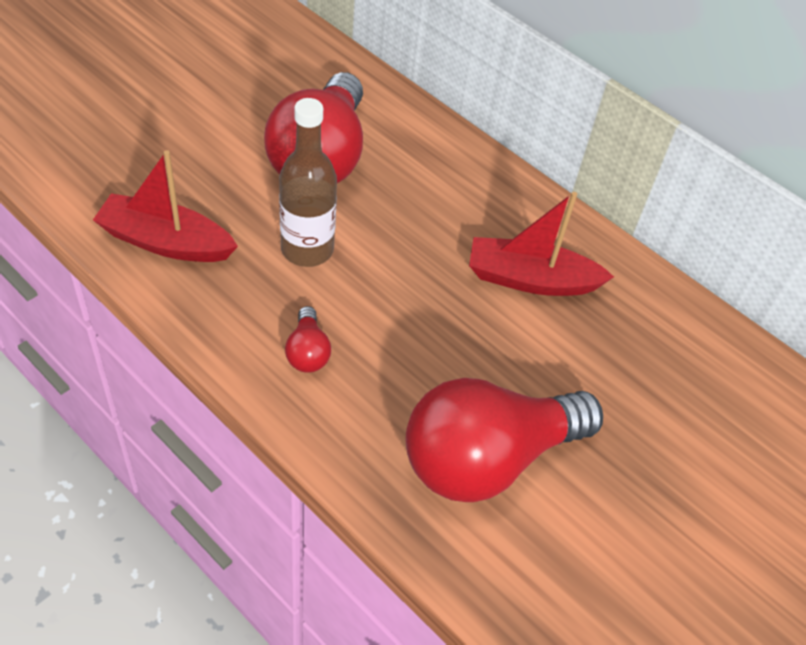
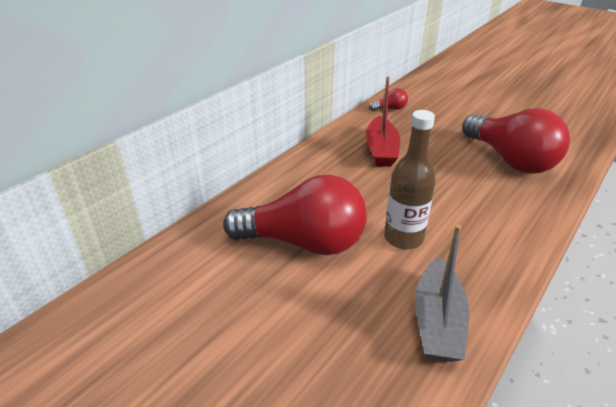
camera: 90 degrees left, 15 degrees down
(165, 242) = (438, 321): red boat -> grey boat
(307, 352) = (490, 227): red light bulb -> red light bulb (390, 109)

